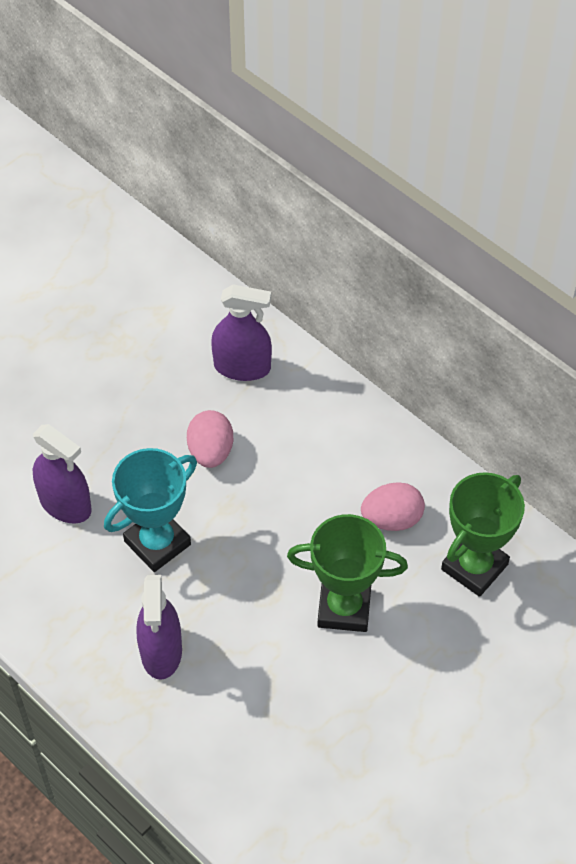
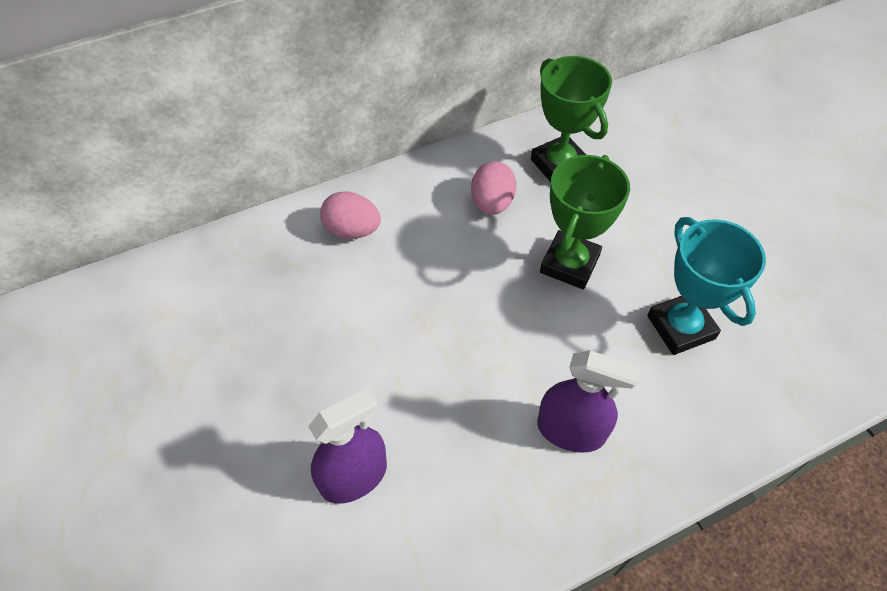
camera: 70 degrees left, 0 degrees up
(157, 543) = (441, 397): turquoise trophy -> turquoise trophy (680, 327)
(211, 451) = (355, 318): pink egg -> pink egg (352, 230)
(242, 367) = (272, 263): purple spray bottle -> none

